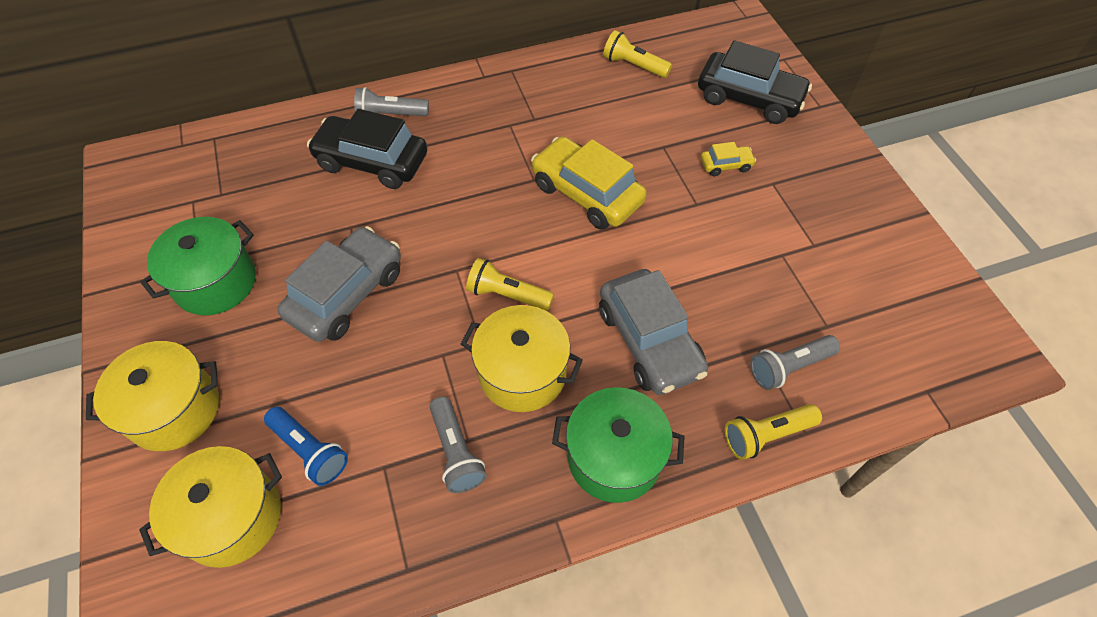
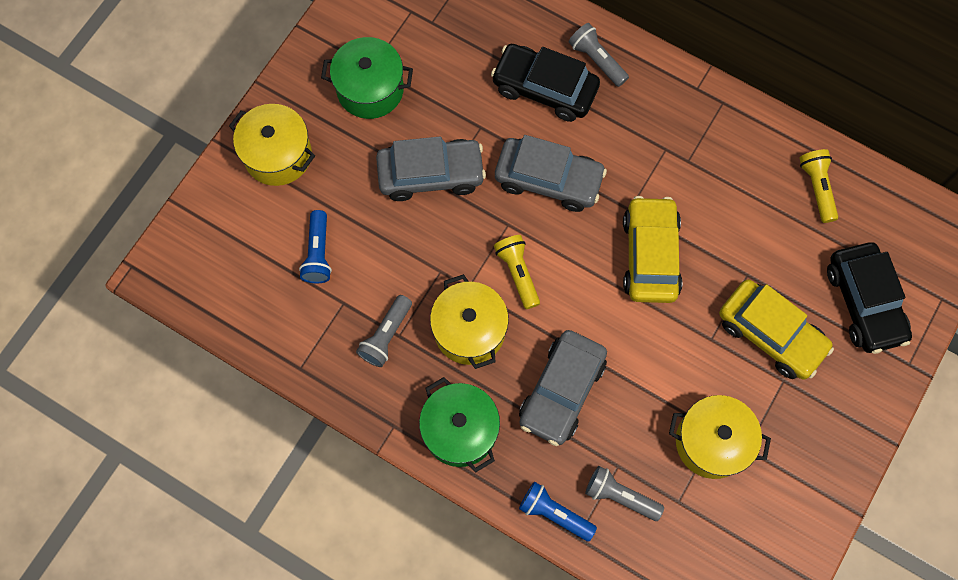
camera: 50 degrees right, 15 degrees up
(232, 517) = (250, 250): yellow pot -> yellow pot (711, 442)
(372, 162) = (544, 89): black car -> black car turned 45 degrees counterclockwise
(449, 213) = (548, 179): none -> grey car
(725, 165) = (771, 334): yellow car -> yellow car, size x2.16
(766, 435) = (554, 513): yellow flashlight -> blue flashlight

